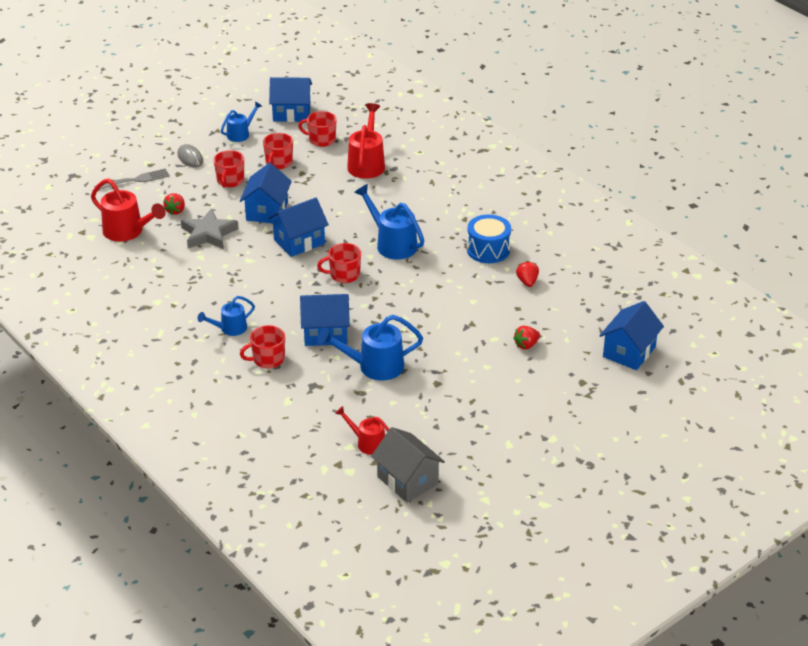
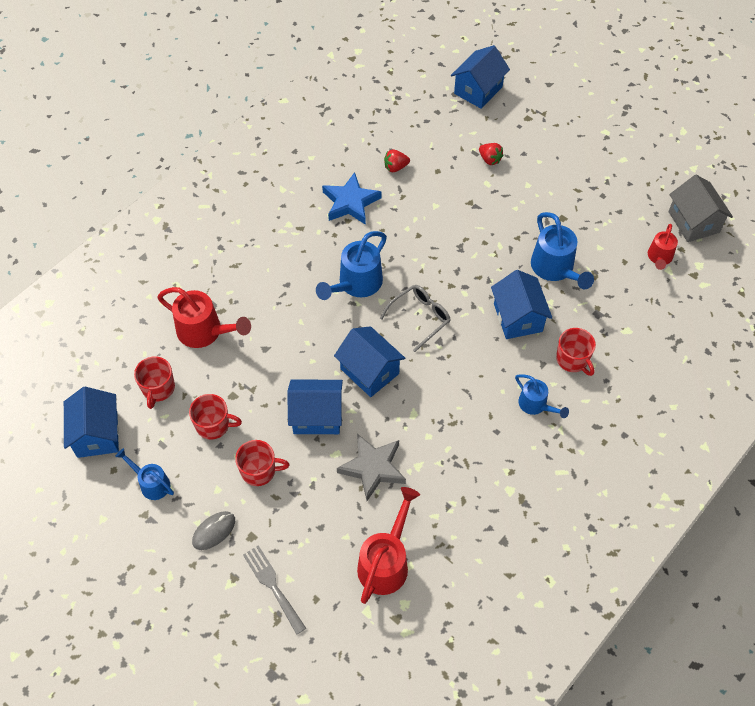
camera: 100 degrees left, 20 degrees up
(176, 211) = (333, 517): red strawberry -> none
(344, 275) = (419, 318): red mug -> grey glasses
(367, 163) = (205, 332): red watering can -> red watering can turned 150 degrees counterclockwise
(407, 480) = (693, 222): grey house -> grey house turned 60 degrees counterclockwise
(488, 250) = (350, 202): blue drum -> blue star
(629, 352) = (478, 90): blue house -> blue house turned 75 degrees counterclockwise

